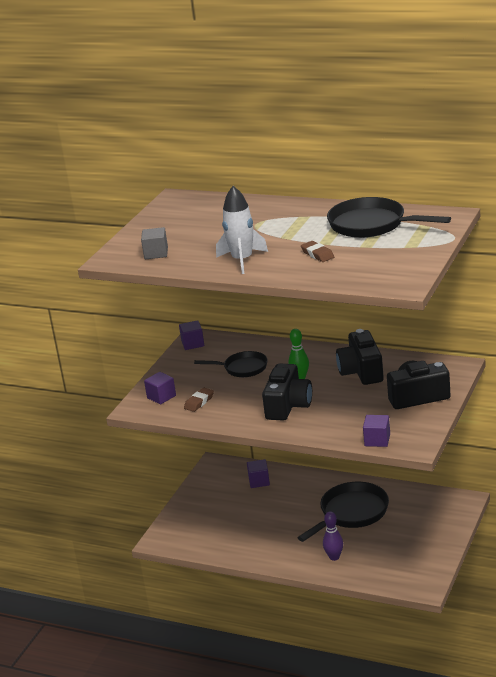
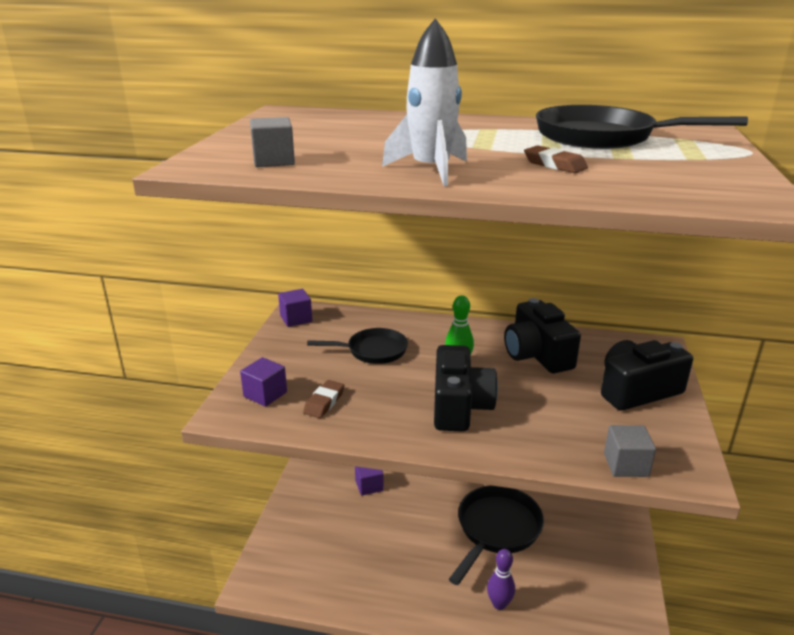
camera: 15 degrees left, 0 degrees up
(377, 440) = (626, 465): purple cube -> grey cube

